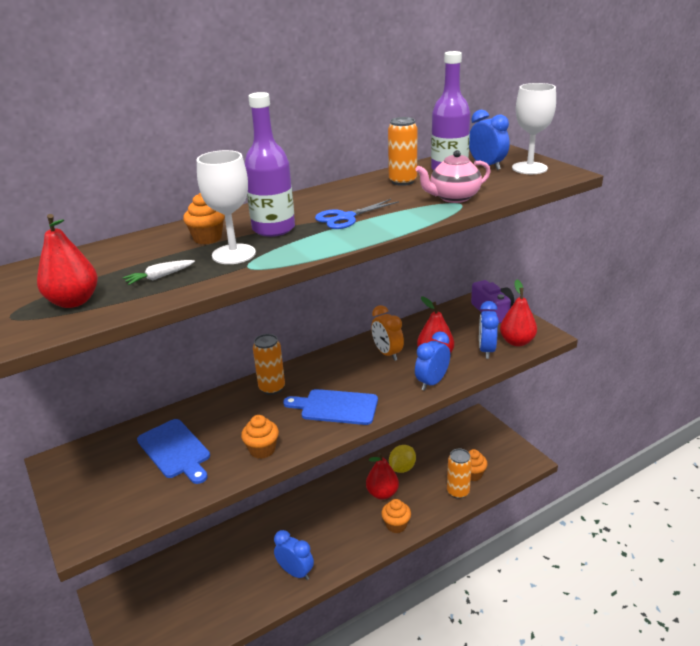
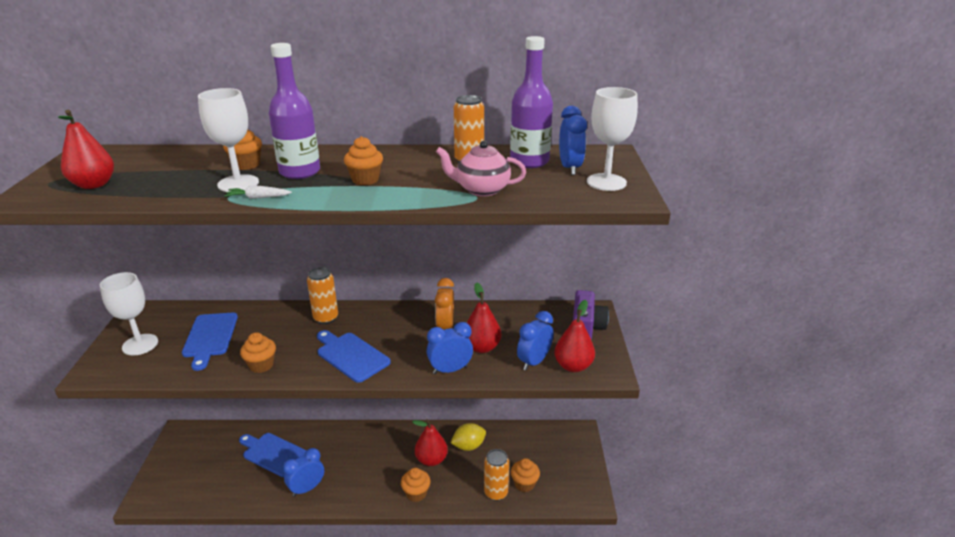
camera: 30 degrees right, 0 degrees up
(104, 489) = (140, 344): none -> white goblet
(160, 277) = (166, 185): white carrot -> white carrot (258, 198)
(230, 561) = (273, 453): none -> blue cutting board
(295, 572) = (307, 488): blue clock -> blue clock turned 105 degrees counterclockwise
(346, 217) = (365, 180): blue scissors -> orange cupcake

